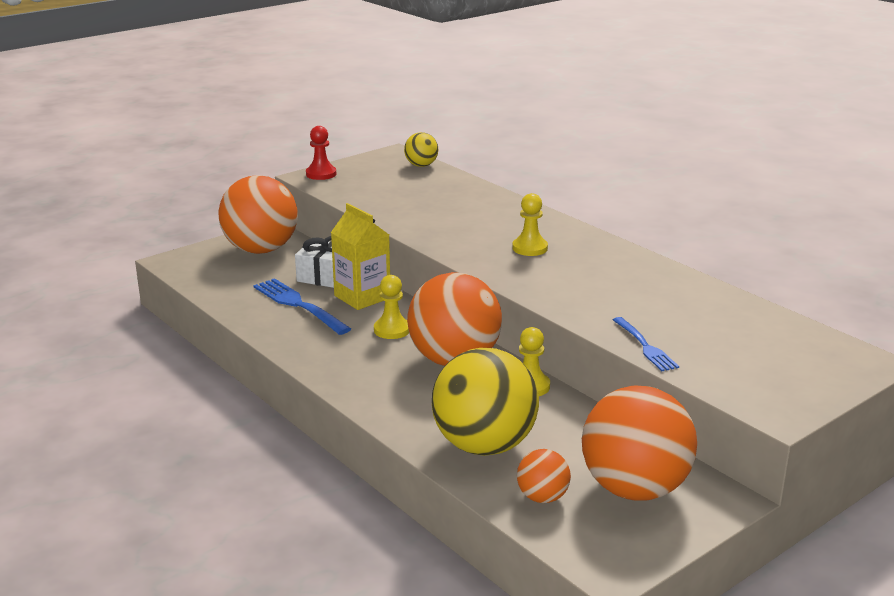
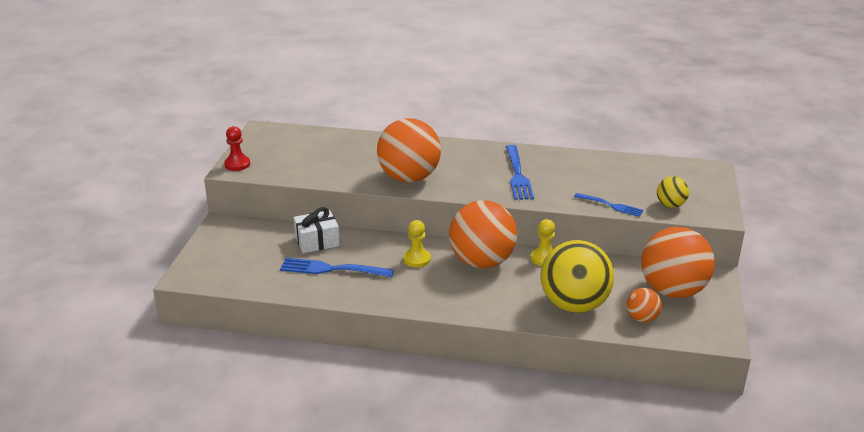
camera: 40 degrees left, 5 degrees up
(261, 250) = (238, 241): orange ball -> orange ball (409, 178)
(362, 297) = (363, 245): yellow carton -> none
(421, 165) = (296, 132): yellow ball -> yellow ball (670, 205)
(530, 248) = (460, 168): yellow pawn -> none
(585, 276) = (517, 174): none -> blue fork

